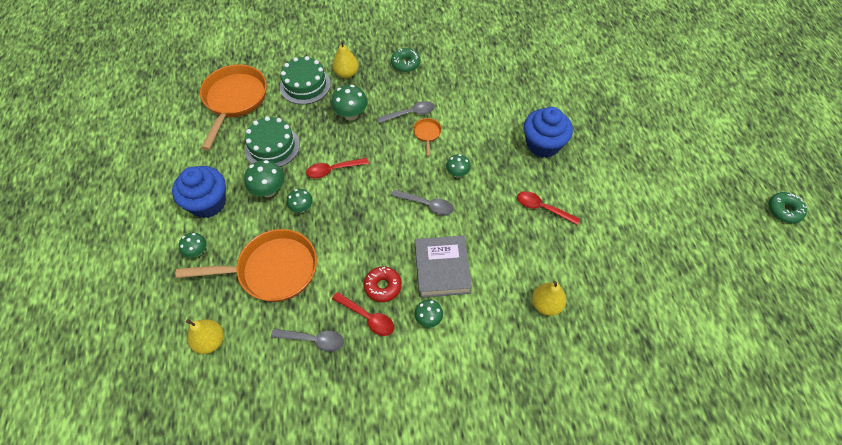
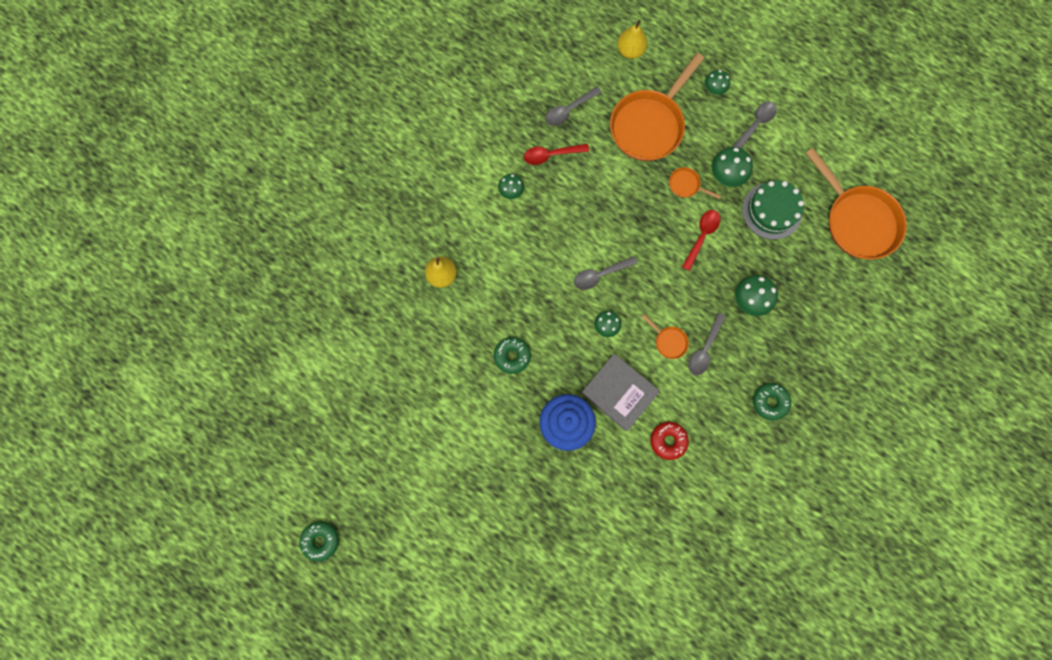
camera: 135 degrees right, 20 degrees up
(208, 203) = (755, 125): blue cupcake -> grey spoon
(302, 208) = (686, 185): green mushroom -> orange pan
(305, 85) = (823, 292): green cake -> none
(346, 74) = (805, 339): yellow pear -> none
(383, 286) = (564, 184): red donut -> red donut (668, 441)
(442, 269) = (537, 234): grey book -> grey book (619, 392)
(542, 208) = (512, 356): red spoon -> green donut

